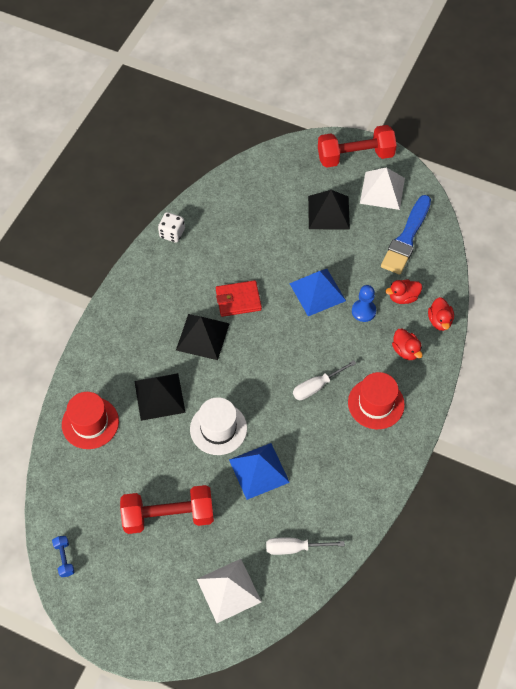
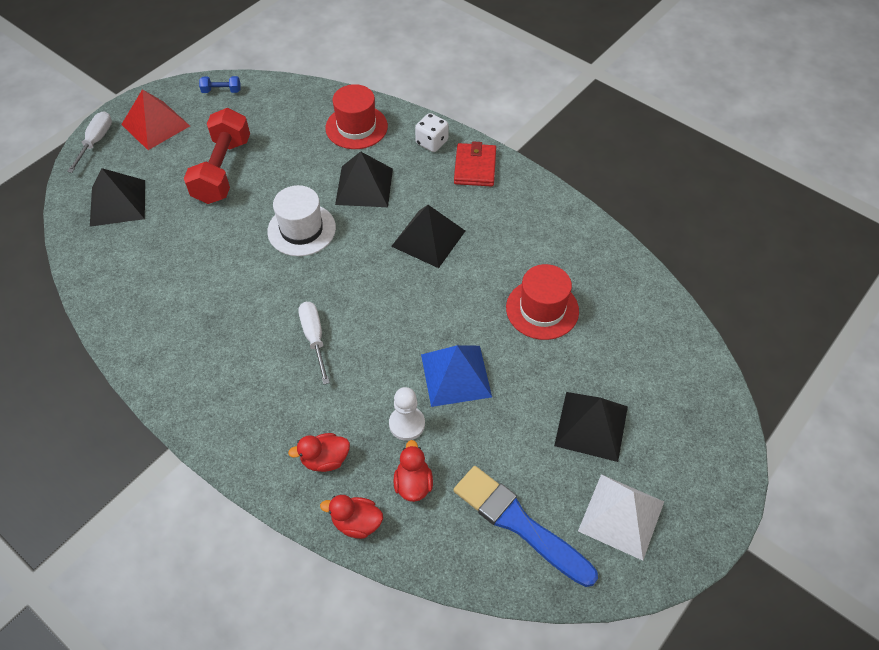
camera: 105 degrees right, 5 degrees down
(124, 601) = (155, 125): none -> red pyramid
(172, 233) = (591, 236): white dice -> white dice (432, 142)
(229, 590) = (118, 203): white pyramid -> black pyramid
(238, 300) = (469, 284): red wallet -> red wallet (475, 167)
(259, 470) = (233, 255): blue pyramid -> none
(294, 548) = (128, 267): white screwdriver -> white screwdriver (96, 141)
(355, 156) = (698, 495): red dumbbell -> none
(363, 311) = (407, 424): blue pawn -> white pawn
(376, 403) = (262, 398): red hat -> red hat (542, 309)

